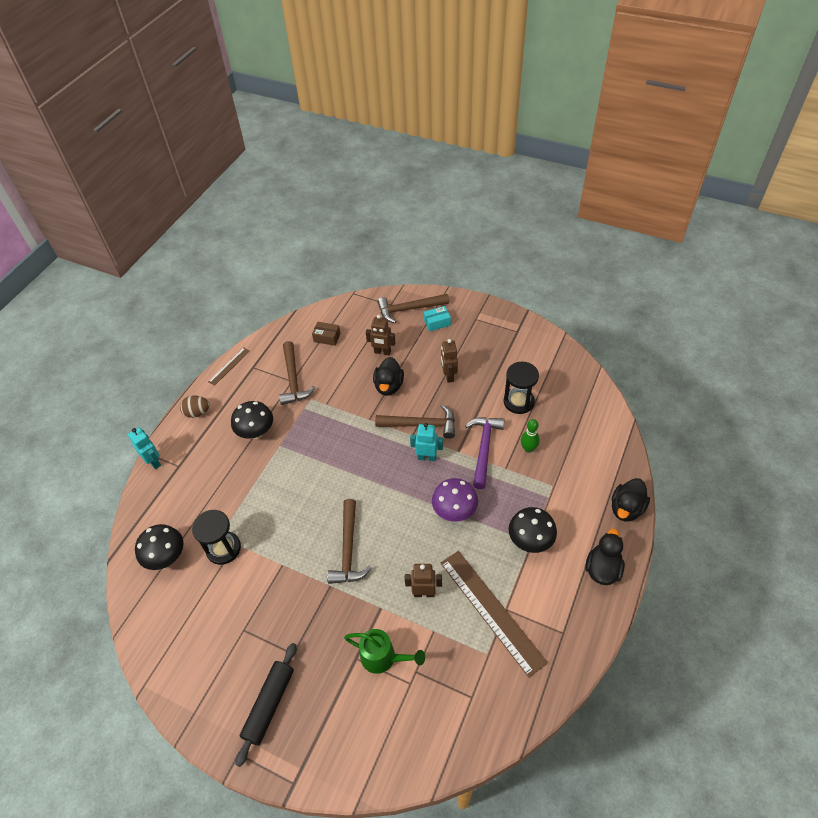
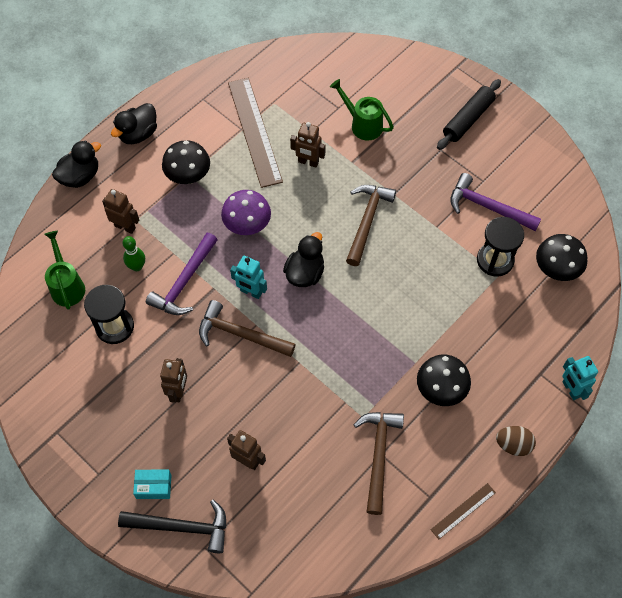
camera: 165 degrees left, 10 degrees up
(235, 601) = (488, 207): none -> purple hammer
(327, 337) = (315, 515): brown box -> none
(389, 386) = (258, 402): black duck -> black duck (305, 273)
(409, 309) = (181, 527): brown hammer -> black hammer
(558, 477) = (125, 227): none -> brown robot
(573, 418) = (67, 285): none -> green watering can

